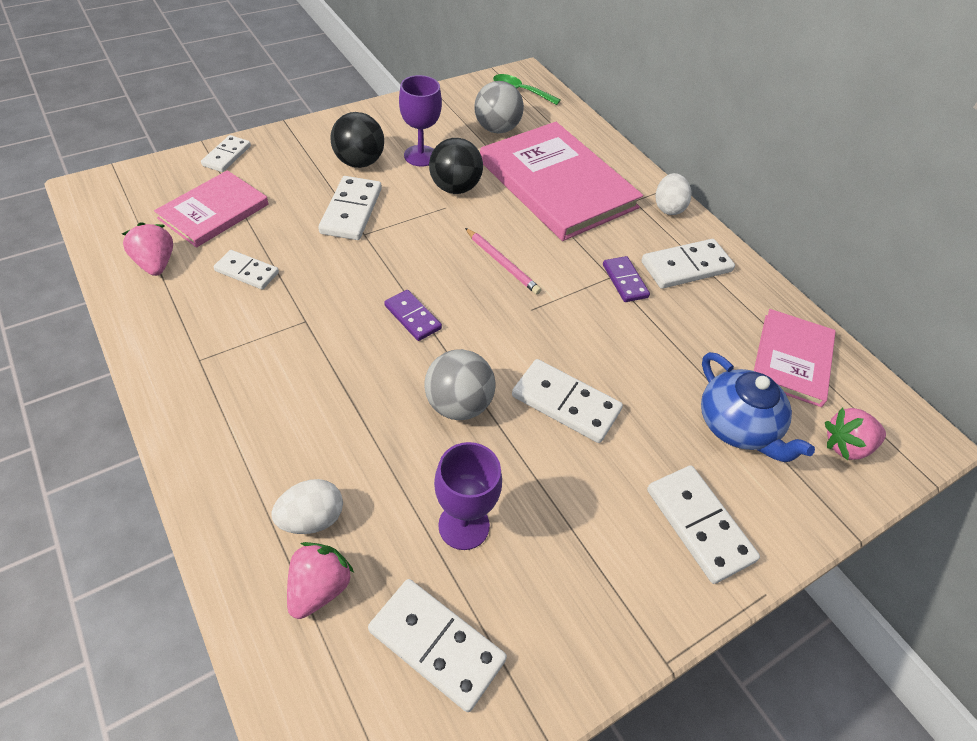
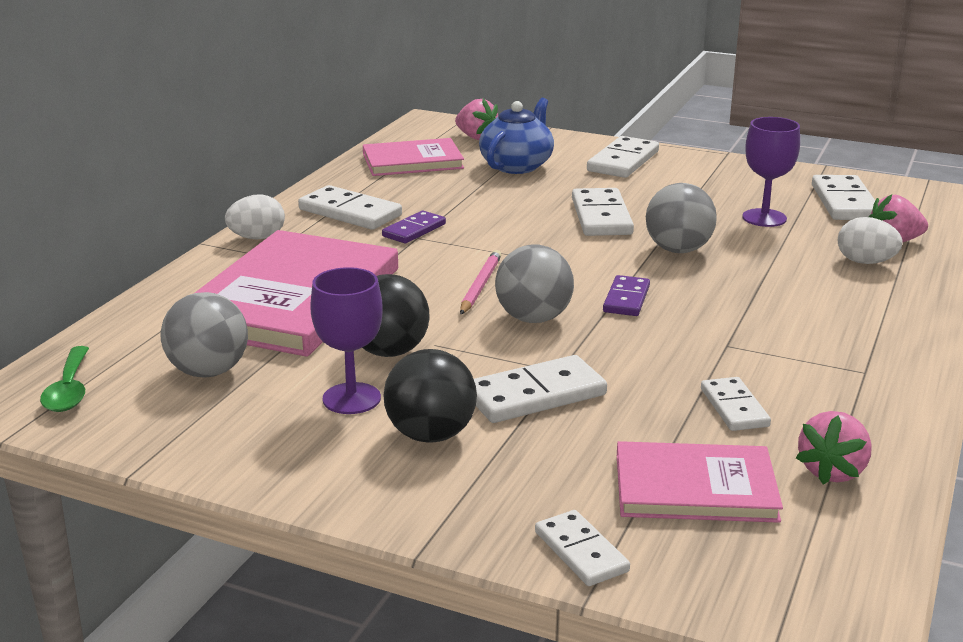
camera: 120 degrees left, 25 degrees down
(226, 156) = (581, 552): white domino -> white domino turned 75 degrees clockwise
(433, 259) = (533, 318): none -> grey ball

